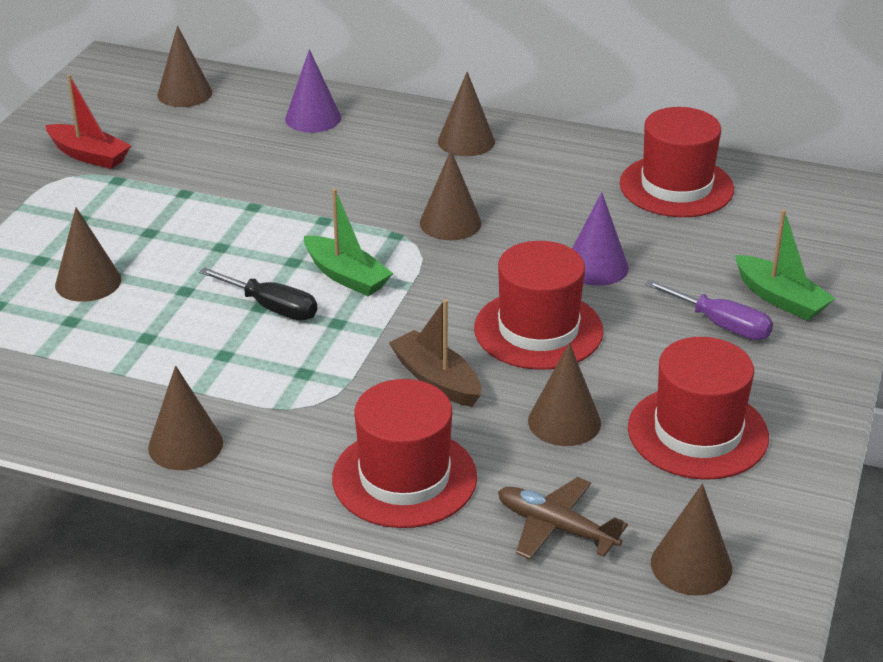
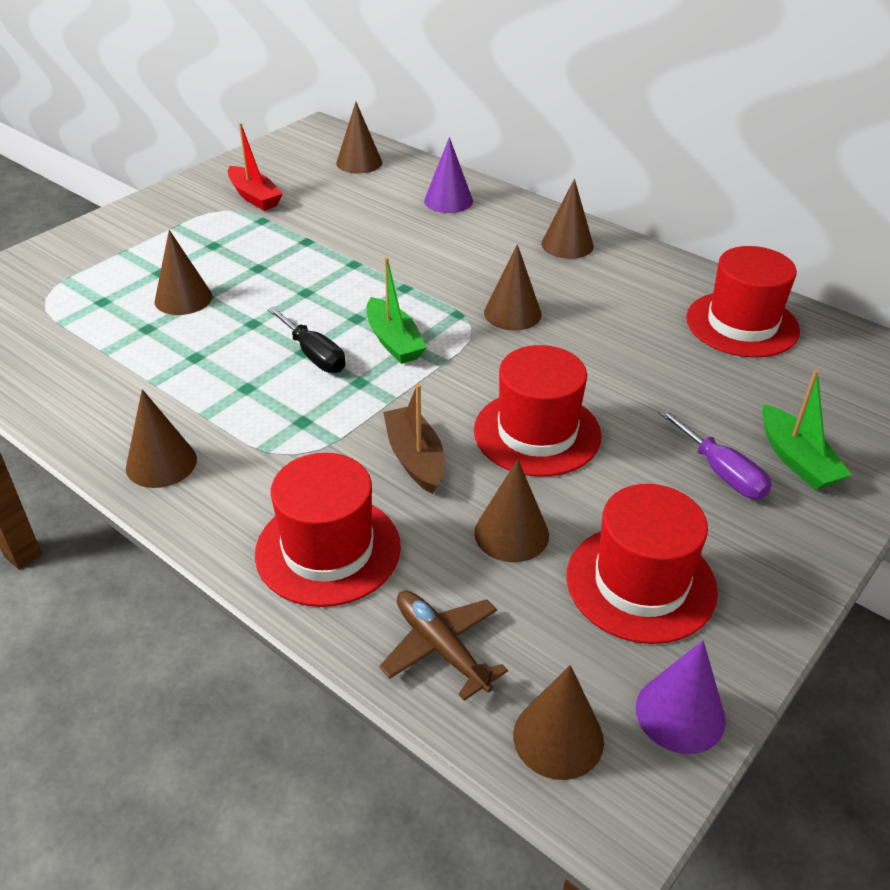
camera: 20 degrees right, 5 degrees up
(596, 266) = (625, 384): purple cone -> purple cone (680, 713)

